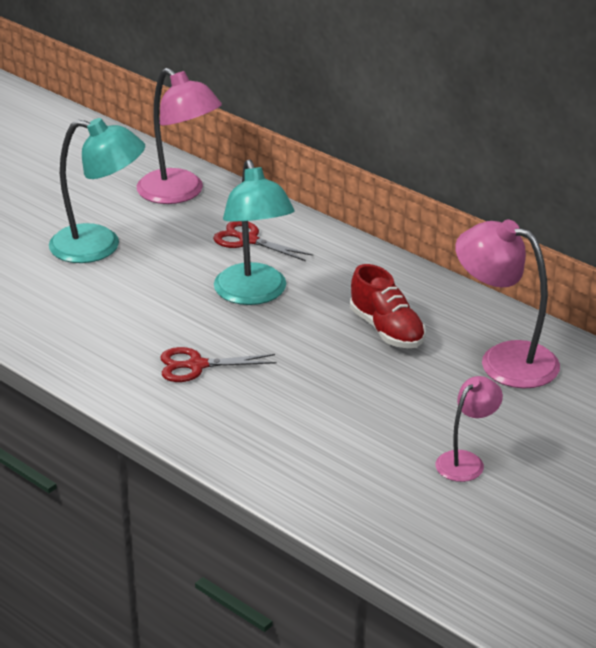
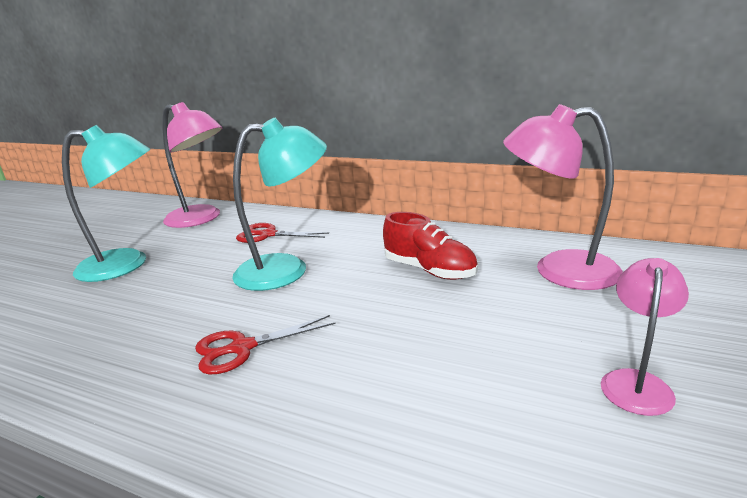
camera: 15 degrees left, 10 degrees down
(254, 294) = (286, 270): turquoise lamp -> turquoise lamp turned 75 degrees counterclockwise

